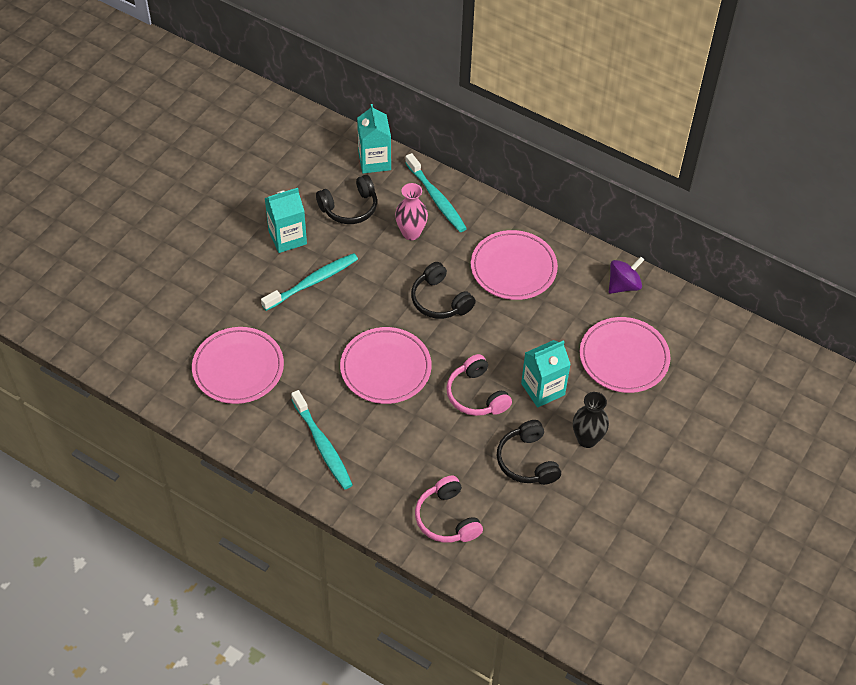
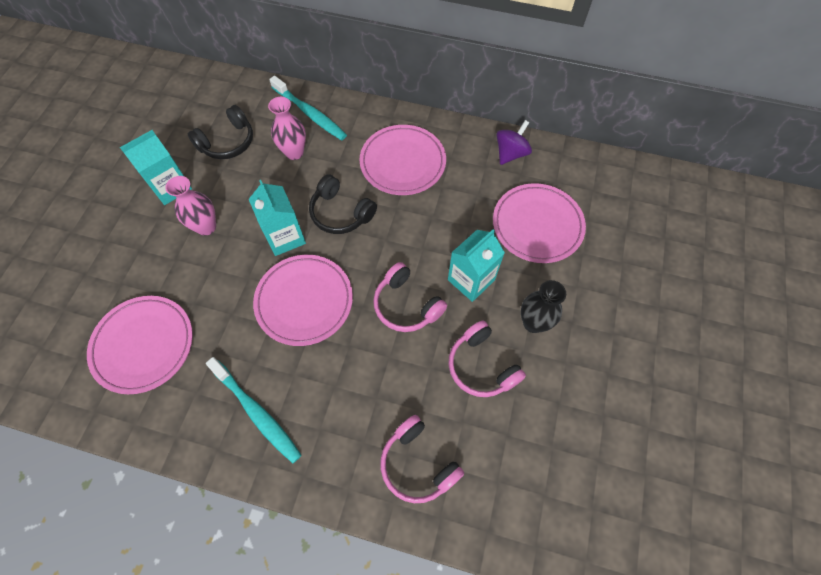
camera: 15 degrees left, 10 degrees up
(312, 282) = (206, 227): turquoise toothbrush -> pink vase
(374, 161) = (241, 92): turquoise carton -> turquoise carton (285, 237)
(527, 461) = (482, 366): black headphones -> pink headphones

